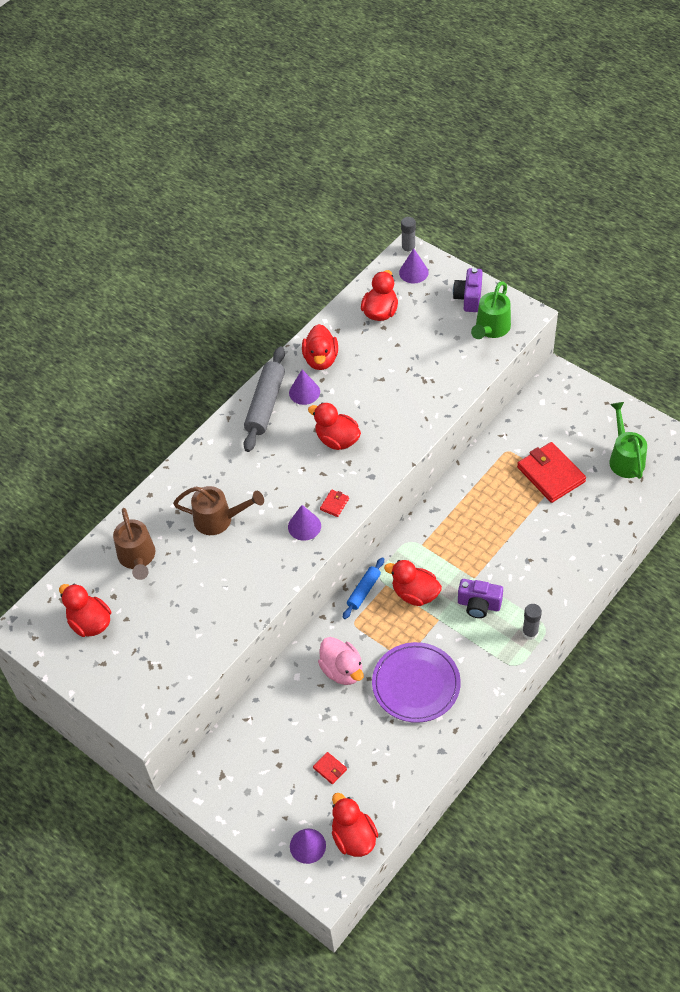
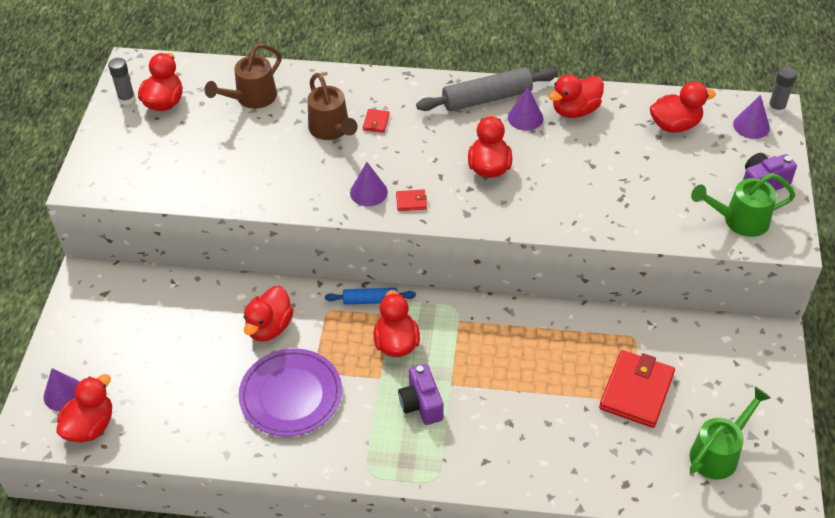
camera: 55 degrees right, 5 degrees down
(330, 769) = (155, 371): red wallet -> red wallet (376, 122)
(342, 670) = (269, 327): pink duck -> red duck
(530, 632) = (418, 467): grey glue stick -> grey glue stick (126, 99)

